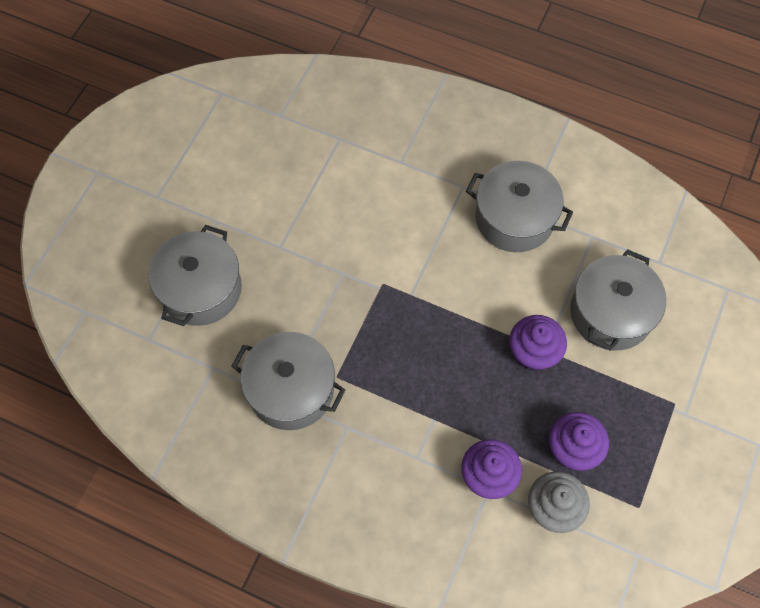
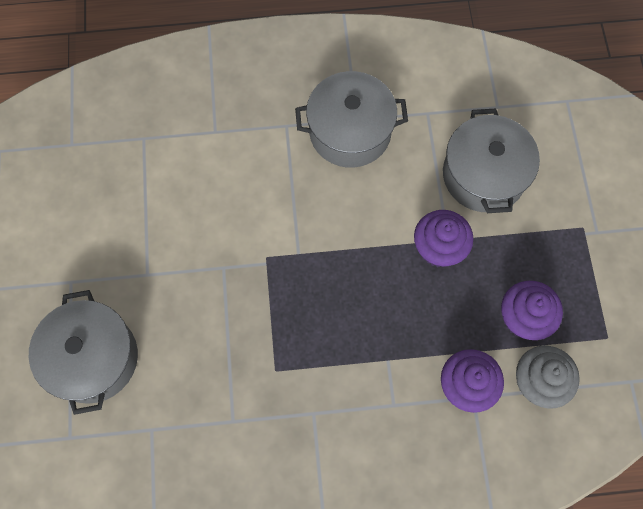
camera: 30 degrees left, 5 degrees up
(291, 390) = (240, 408): grey pot -> none

